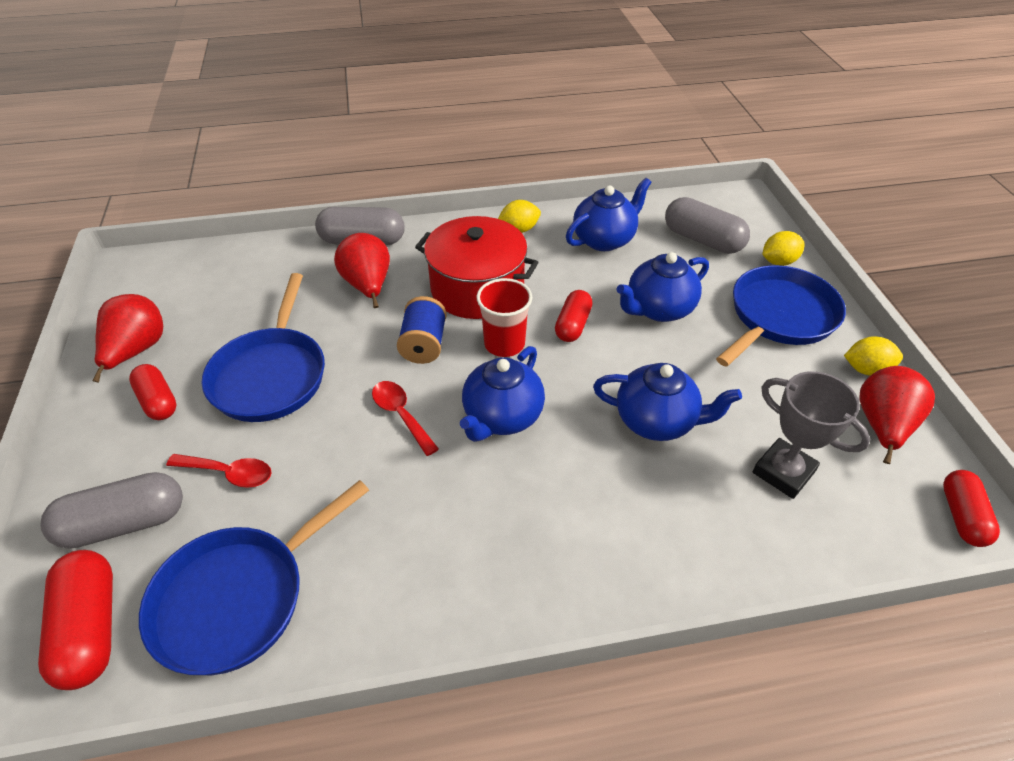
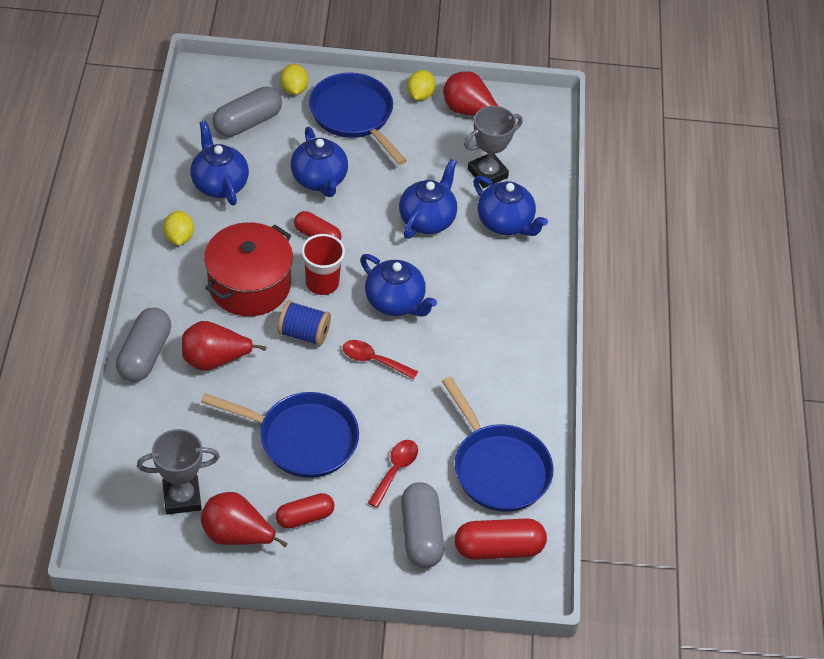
camera: 80 degrees left, 5 degrees up
(187, 302) = (182, 497): none -> grey trophy
(401, 415) = (373, 360): red spoon -> red spoon turned 45 degrees clockwise
(703, 514) = (506, 223): none -> blue teapot
(962, 516) = (540, 110): red capsule -> none

